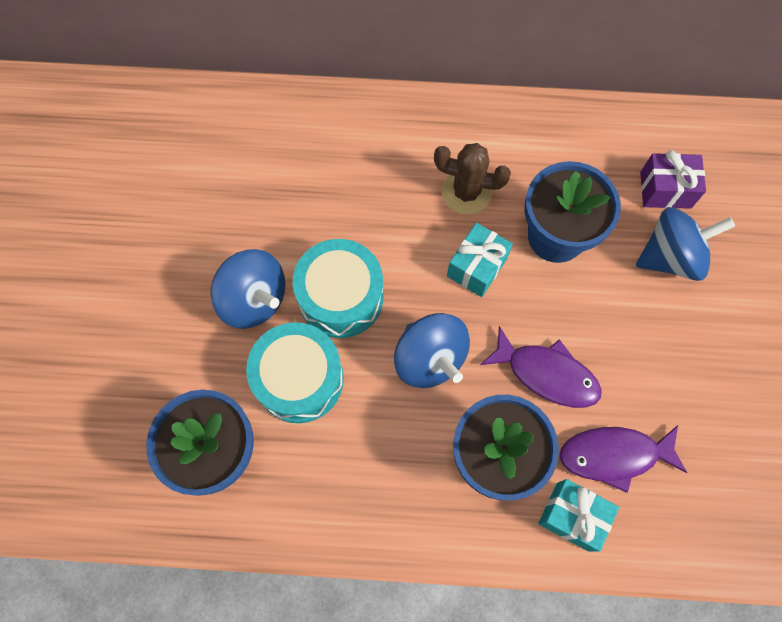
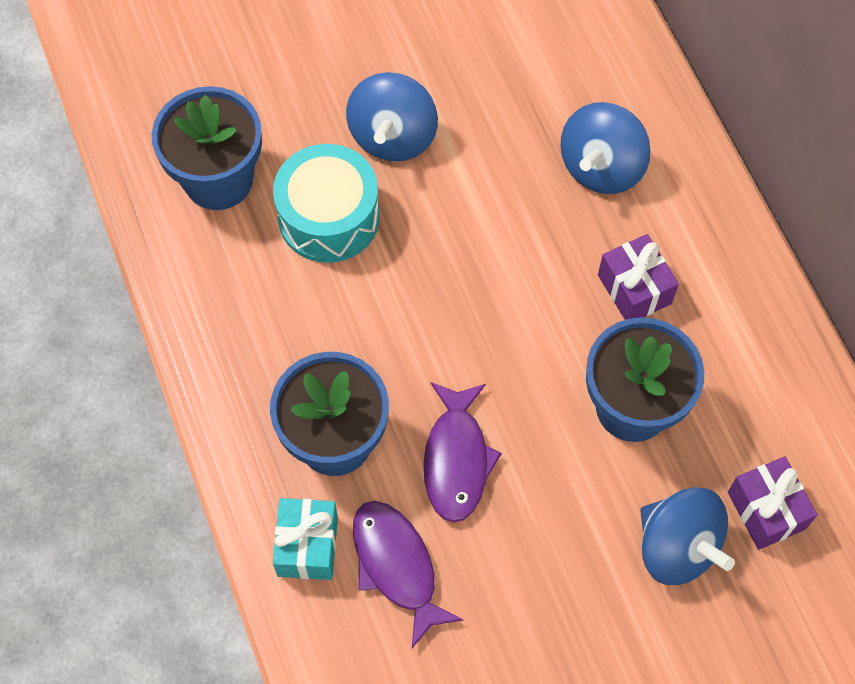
camera: 65 degrees right, 5 degrees down
(341, 297) = (438, 216): turquoise drum -> none
(429, 359) = (413, 332): blue spinning top -> blue spinning top (601, 167)
(466, 192) = (634, 289): brown cactus -> purple gift
(477, 267) = (546, 337): turquoise gift -> none

